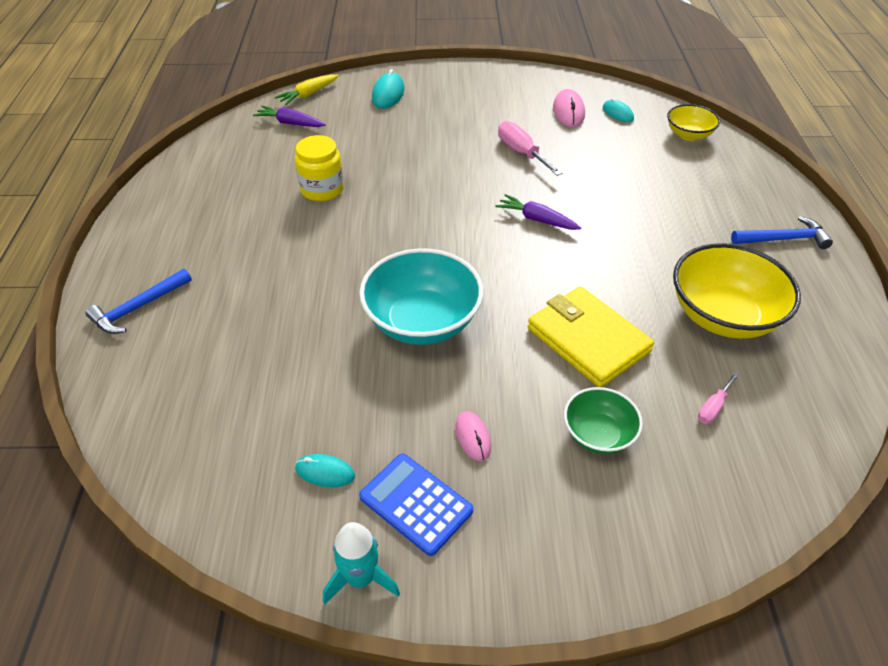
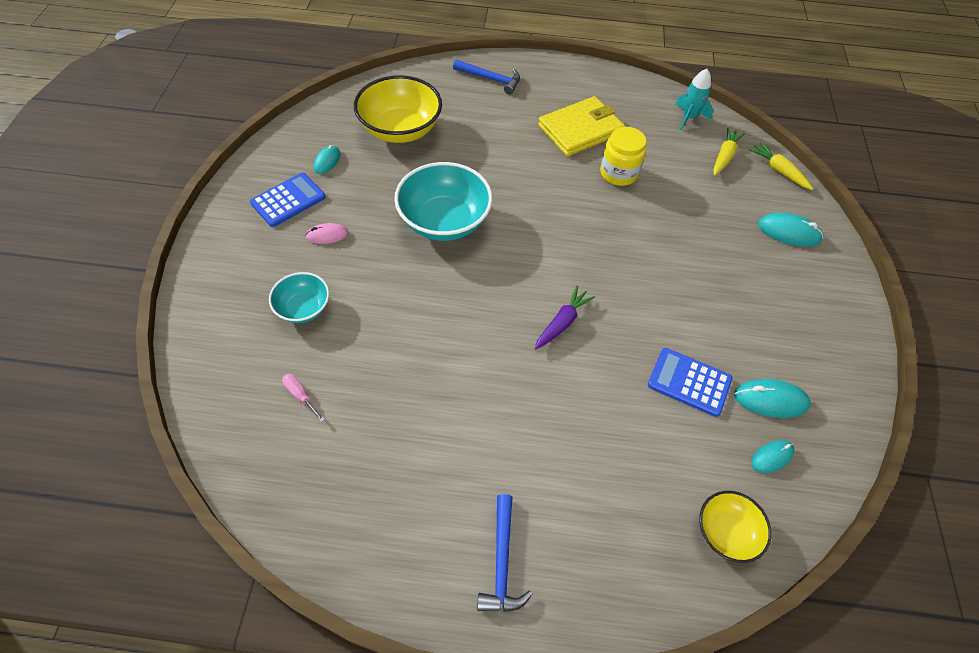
camera: 95 degrees right, 10 degrees up
(138, 308) = (490, 79): blue hammer -> blue hammer turned 150 degrees clockwise
(290, 123) = (724, 157): purple carrot -> yellow carrot
(360, 578) = (251, 172): turquoise rocket -> turquoise rocket (688, 118)
(521, 152) = (679, 333): pink screwdriver -> none
(568, 111) = (770, 400): pink mouse -> turquoise mouse
(570, 148) = (689, 382): none -> blue calculator
(587, 340) = (398, 325): yellow wallet -> yellow wallet (580, 130)
(598, 434) = (303, 308): green bowl -> turquoise bowl
(723, 316) = (399, 445): yellow bowl -> yellow bowl (400, 129)

